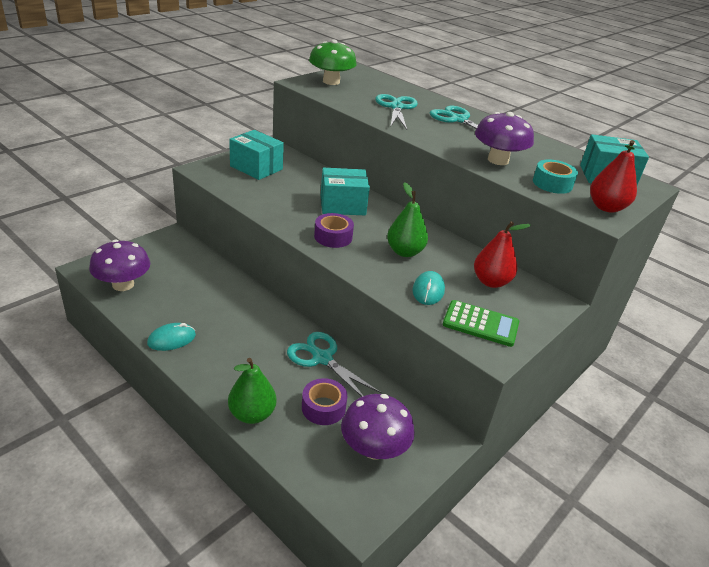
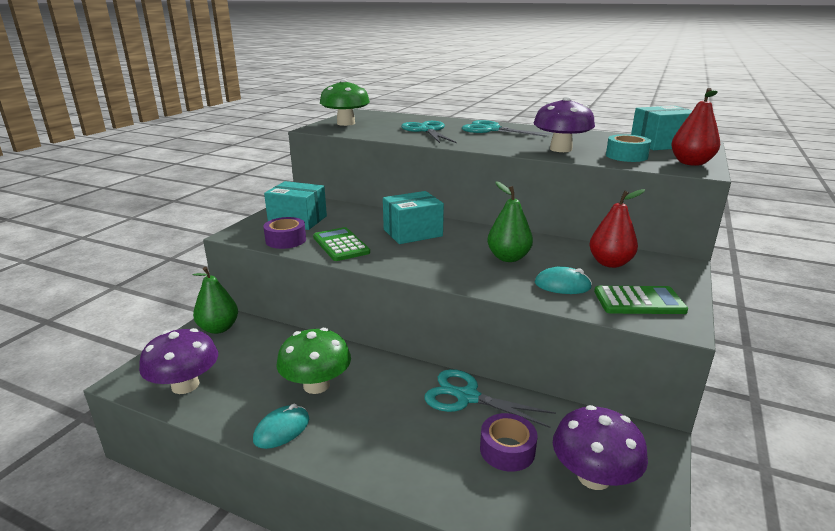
camera: 15 degrees left, 10 degrees down
(215, 313) = (316, 385): none -> green mushroom
(252, 414) = (433, 486): green pear -> green pear (218, 328)
(274, 202) = (341, 245): none -> green calculator
(333, 237) = (427, 261): purple tape -> purple tape (286, 240)
(428, 290) = (562, 285): turquoise mouse -> turquoise mouse turned 75 degrees counterclockwise

